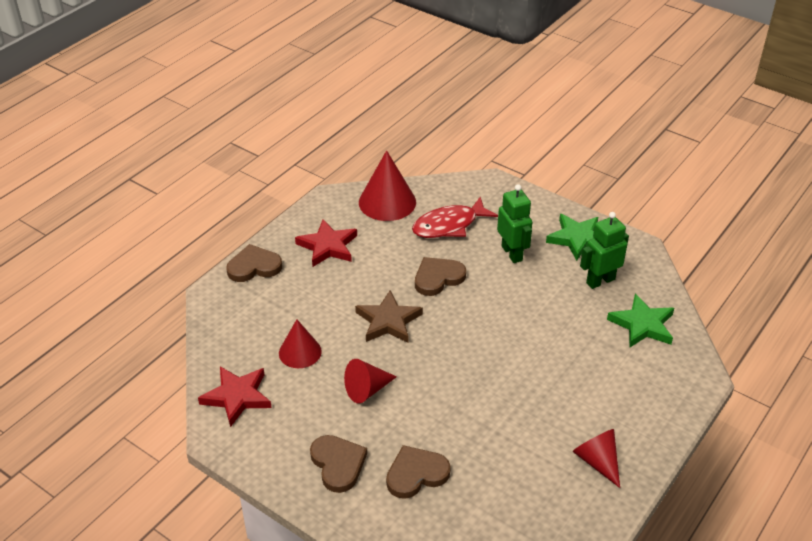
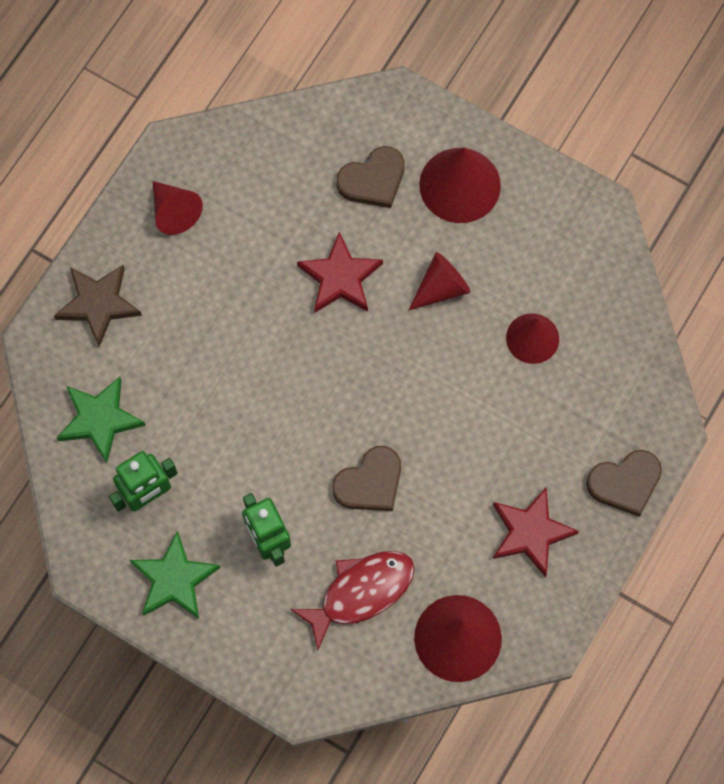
camera: 175 degrees right, 30 degrees up
(237, 397) = (593, 265): red star -> red star (340, 278)
(338, 464) = (460, 185): brown heart -> red cone
(388, 321) = (428, 398): brown star -> brown star (98, 304)

